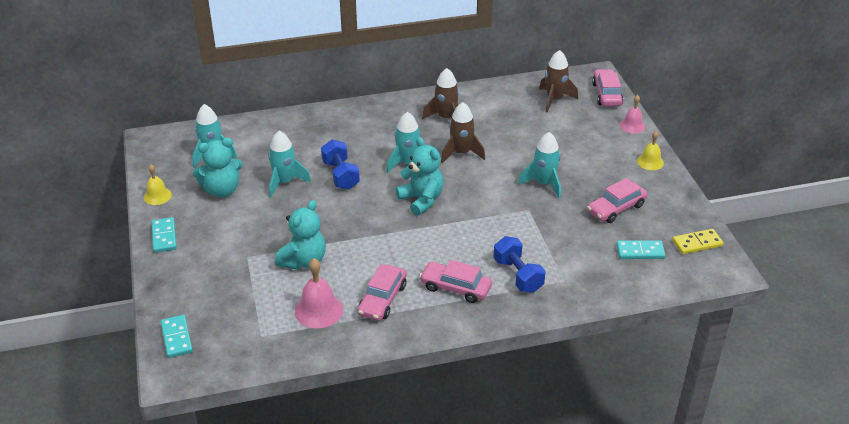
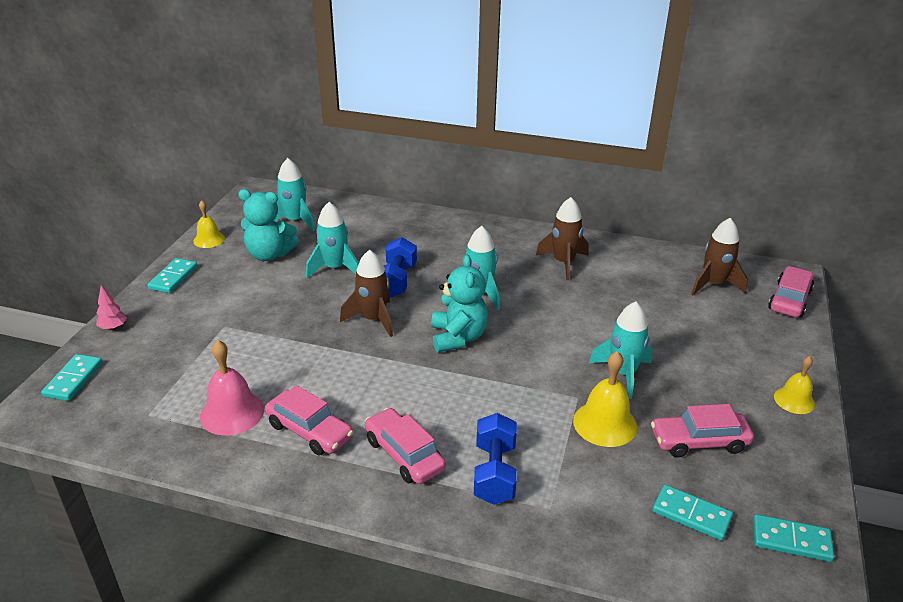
camera: 30 degrees right, 5 degrees down
(161, 291) = (113, 327): none -> pink tree
(303, 260) = (272, 352): turquoise teddy bear -> none
(382, 299) = (309, 431): pink car -> pink car turned 105 degrees counterclockwise
(461, 153) = (549, 304): brown rocket -> brown rocket (373, 319)
(557, 219) = (605, 423): none -> yellow bell
(632, 125) = (799, 347): pink bell -> none
(697, 243) = (791, 540): yellow domino -> turquoise domino

